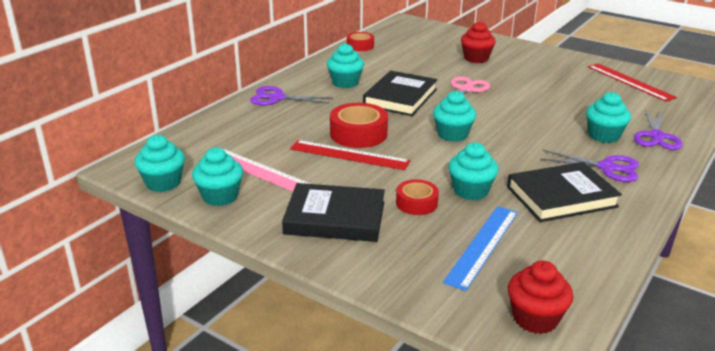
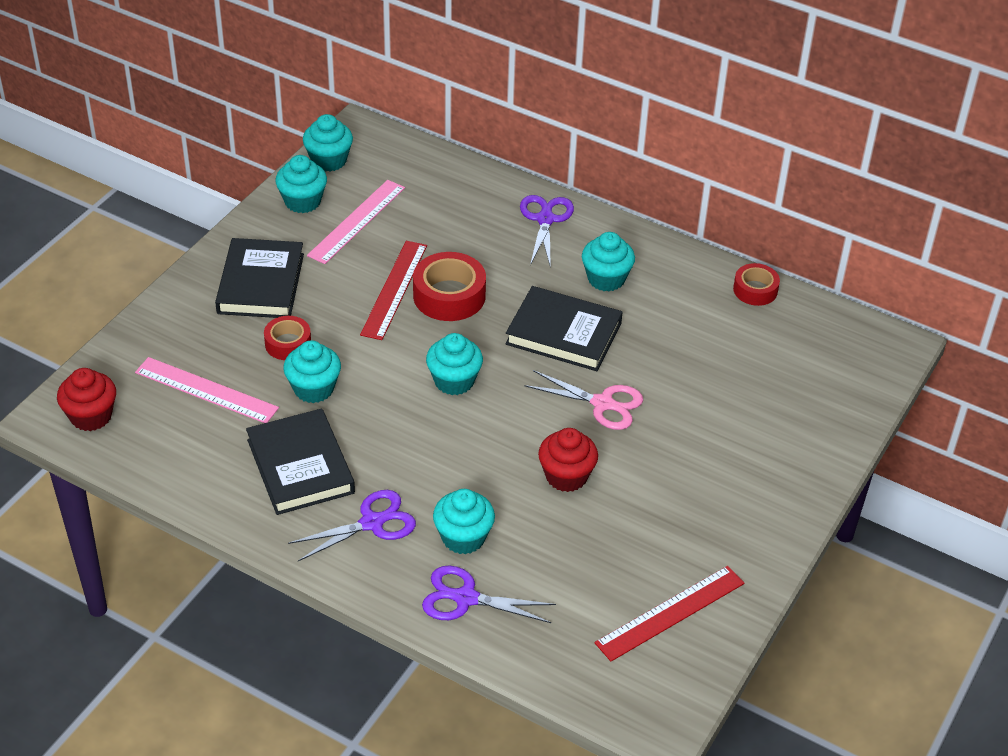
camera: 85 degrees right, 15 degrees up
(476, 58) = (733, 424): red cupcake -> red cupcake (566, 476)
(482, 245) = (206, 390): blue ruler -> pink ruler
(607, 167) = (372, 523): purple scissors -> purple scissors turned 135 degrees counterclockwise

